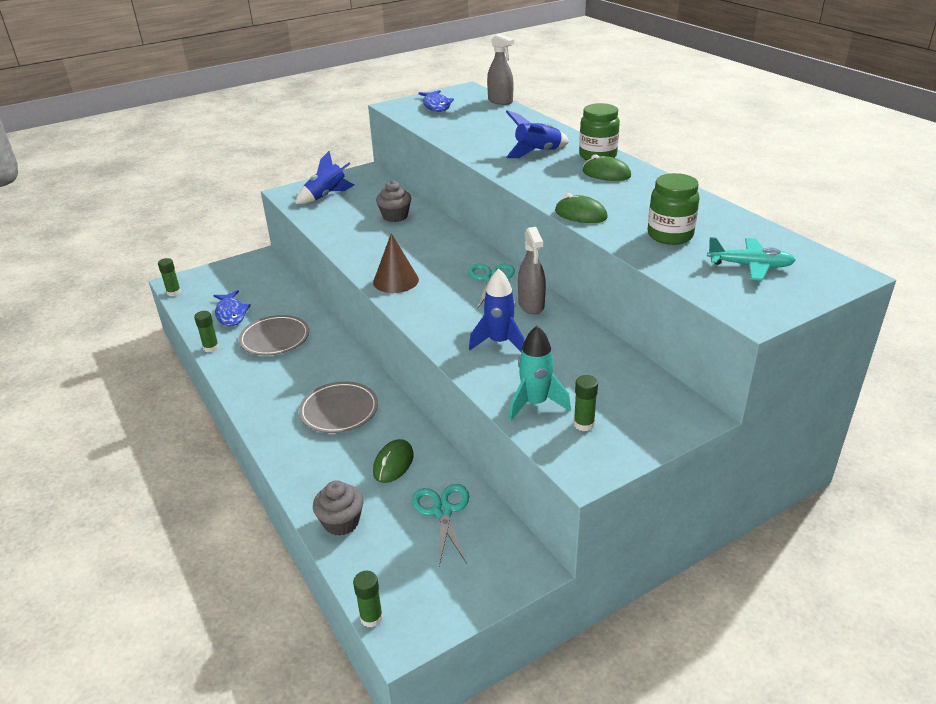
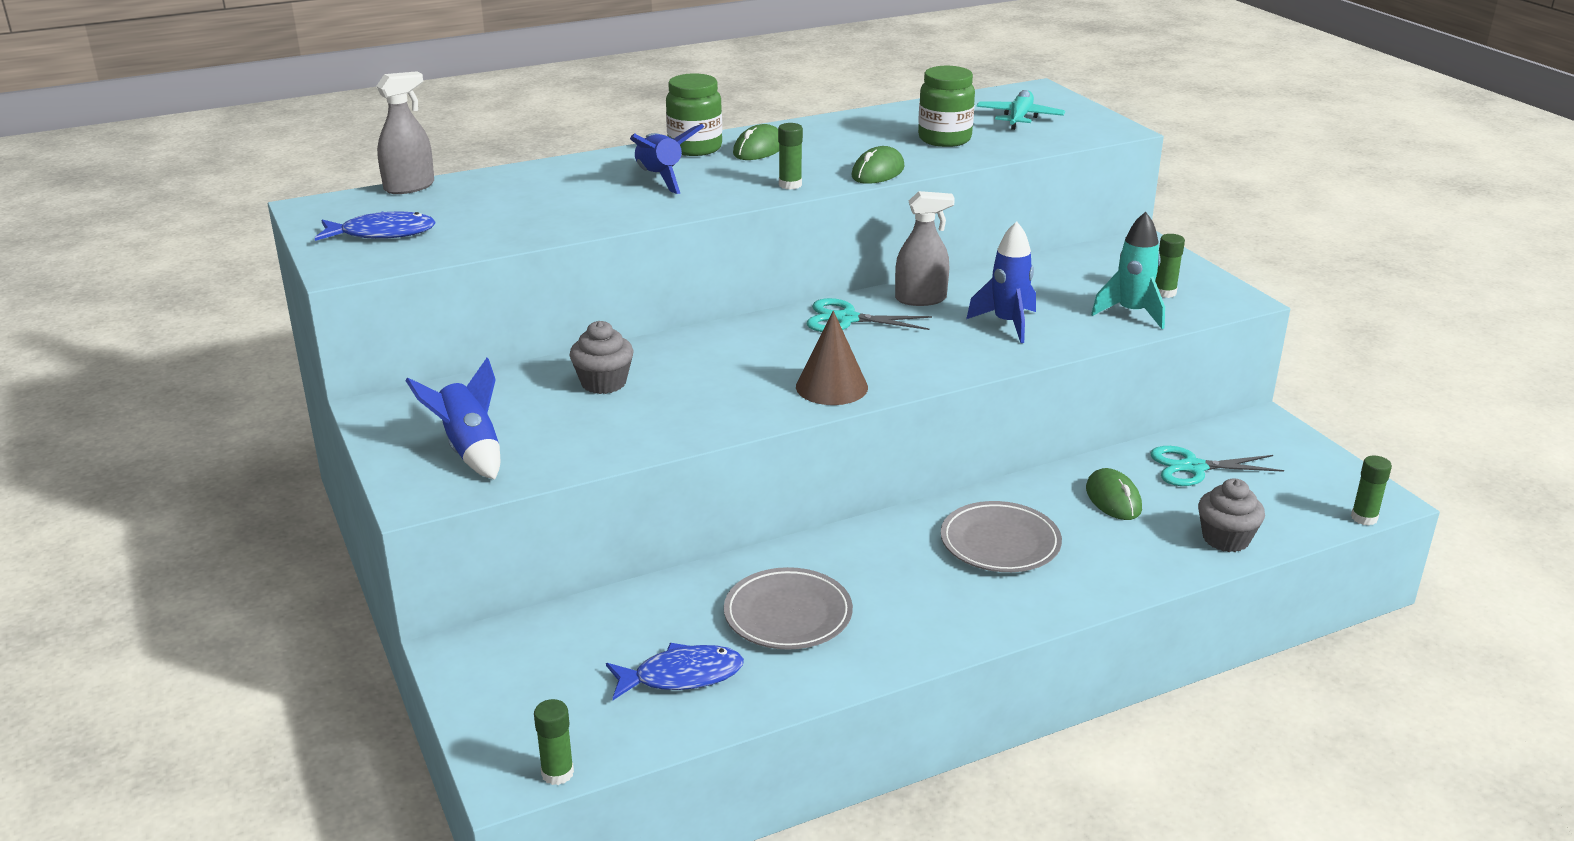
camera: 85 degrees left, 5 degrees down
(211, 348) = (800, 692): green glue stick -> green glue stick (790, 185)
(393, 463) = (1113, 499): green mouse -> green mouse turned 45 degrees clockwise

